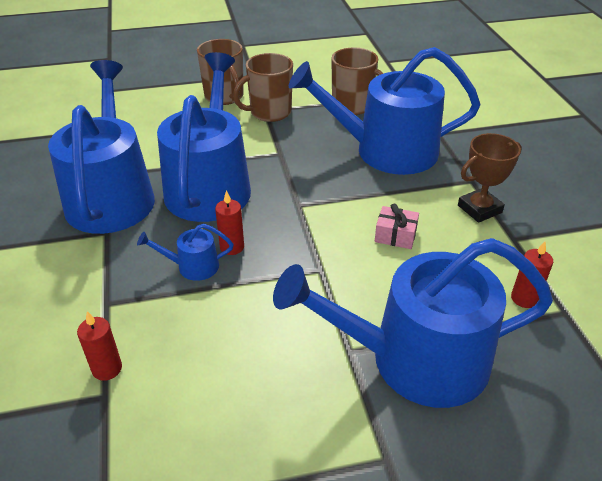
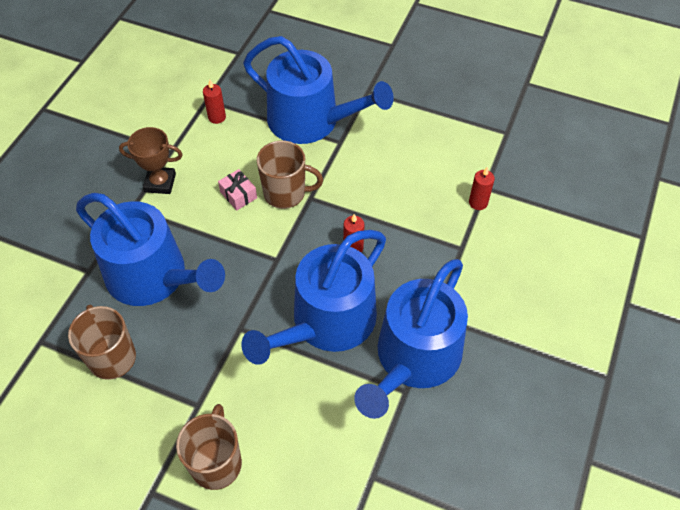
camera: 145 degrees left, 15 degrees up
(192, 266) = (390, 246): blue watering can -> none
(269, 112) = (196, 399): brown mug -> brown mug (286, 193)

